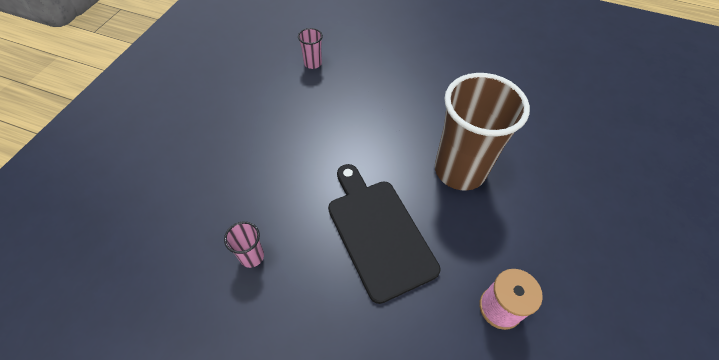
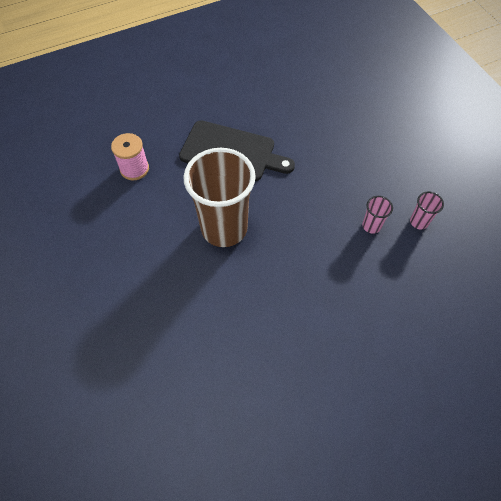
camera: 135 degrees right, 5 degrees up
(252, 256) = (278, 94): pink cup -> pink cup (371, 226)

